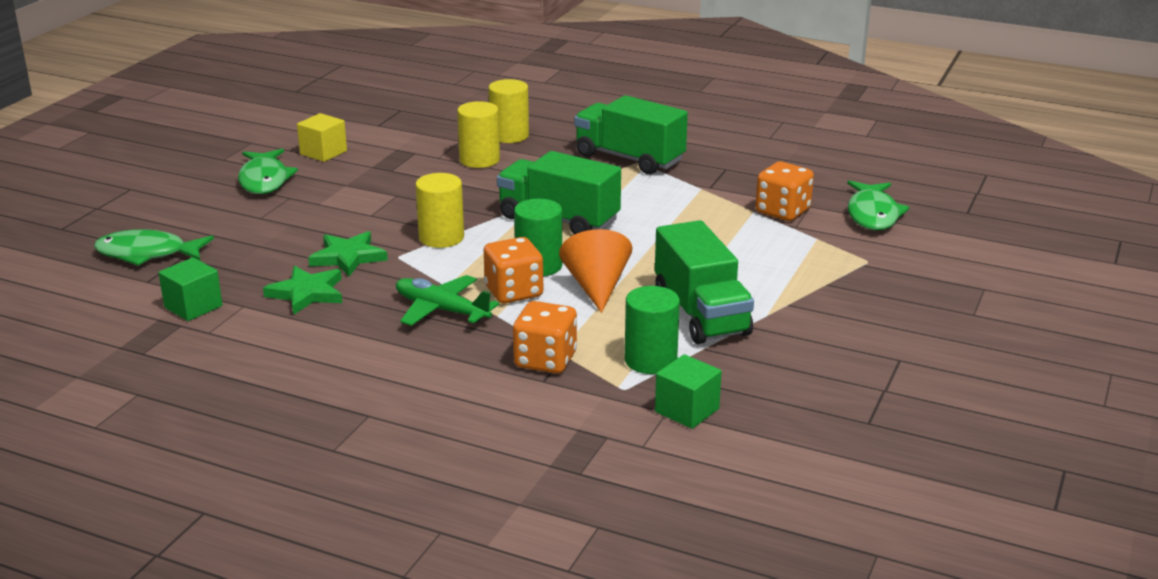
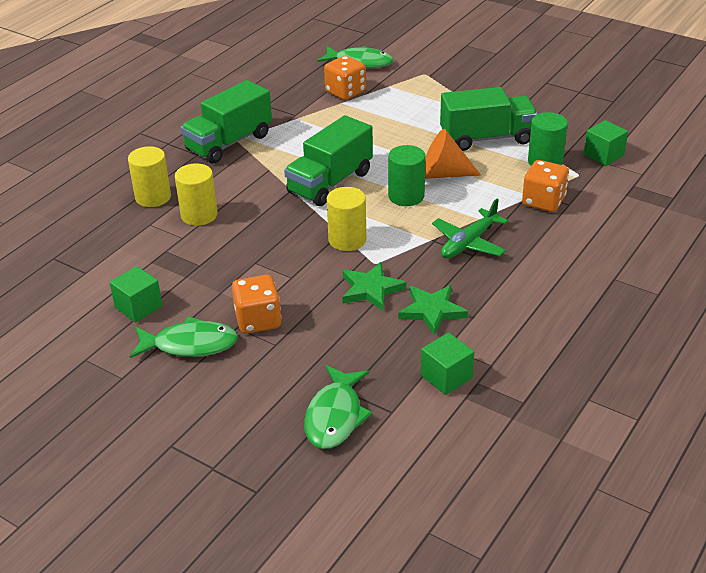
camera: 80 degrees left, 10 degrees up
(323, 152) = (138, 307): yellow cube -> green cube
(514, 292) = (445, 209): orange dice -> orange dice (258, 320)

